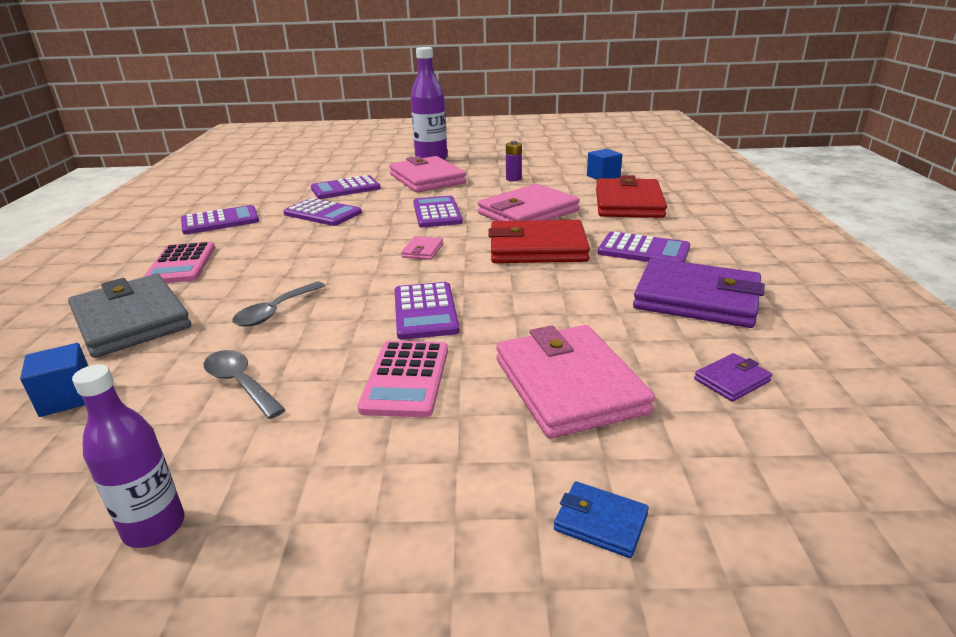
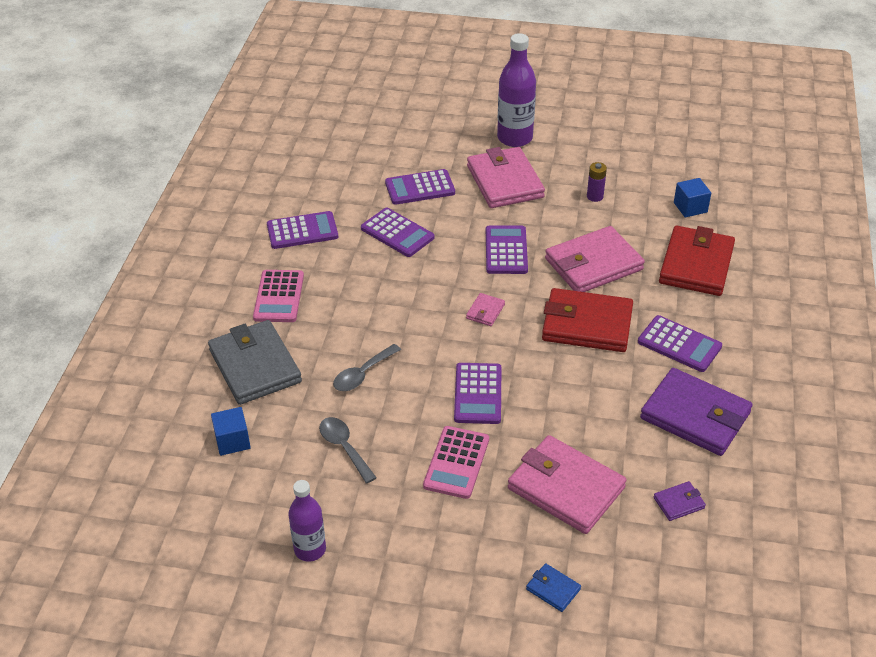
camera: 10 degrees right, 15 degrees up
(569, 385) = (566, 488): pink wallet -> pink wallet turned 45 degrees counterclockwise

